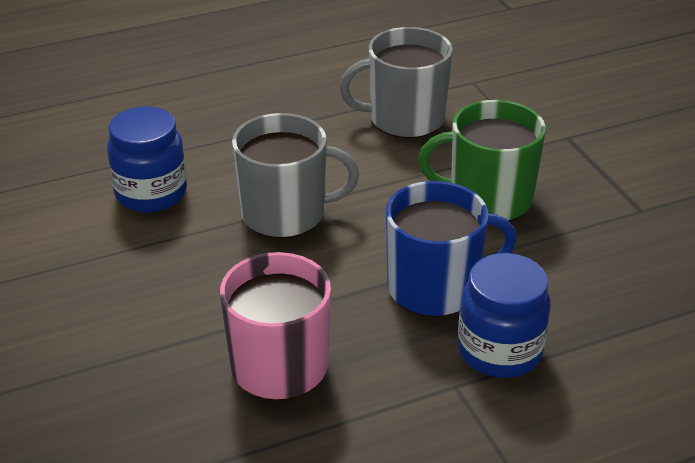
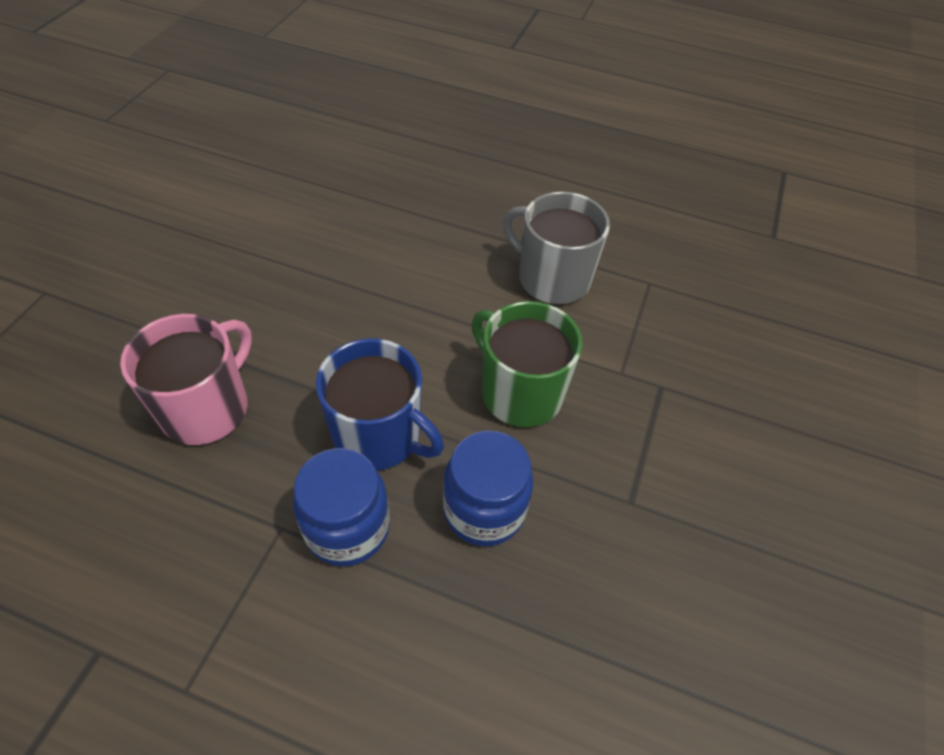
camera: 40 degrees right, 15 degrees up
(151, 193) = (313, 221): blue jar -> blue jar (484, 509)
(285, 214) = (367, 296): grey mug -> none

